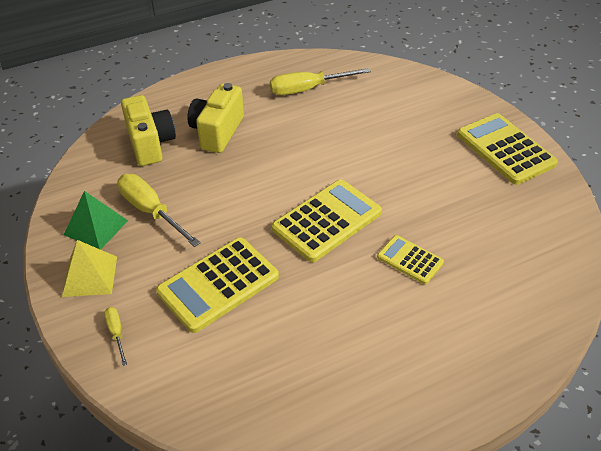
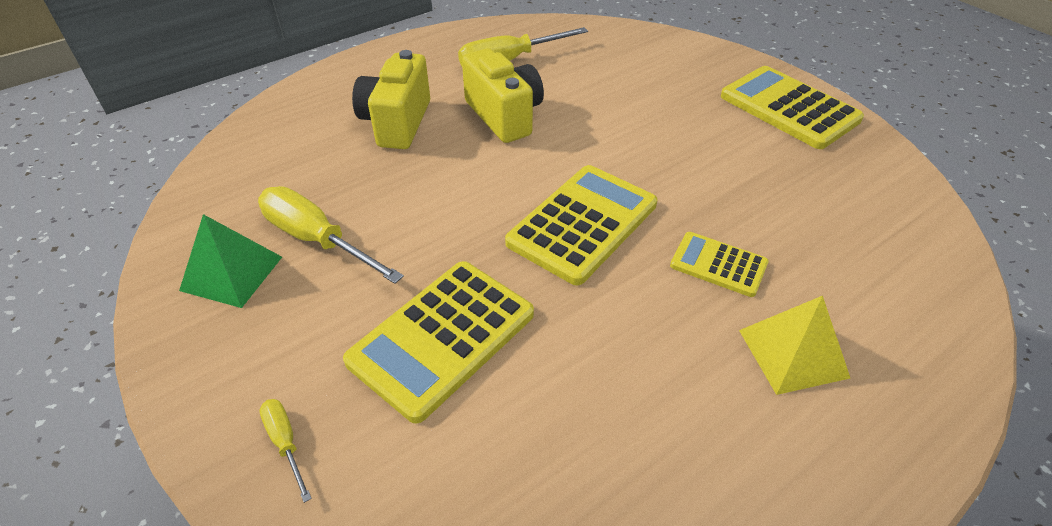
camera: 10 degrees left, 0 degrees up
(90, 276) = (229, 351): yellow pyramid -> yellow pyramid (793, 353)
(150, 144) = (302, 147): yellow camera -> yellow camera (504, 116)

